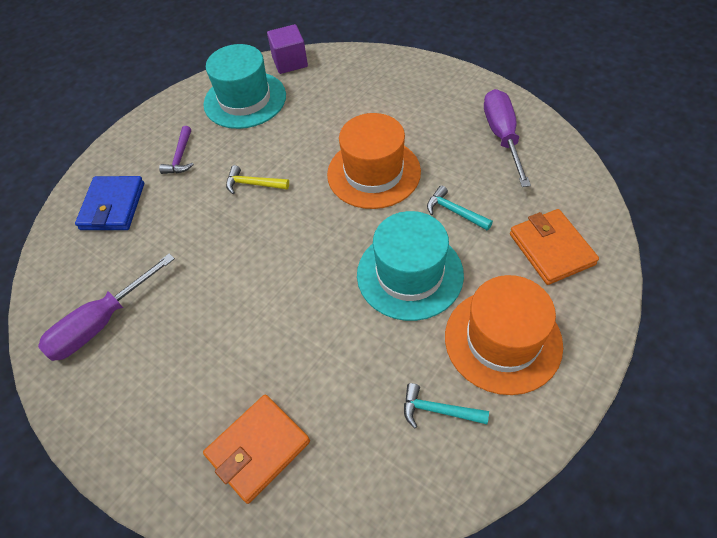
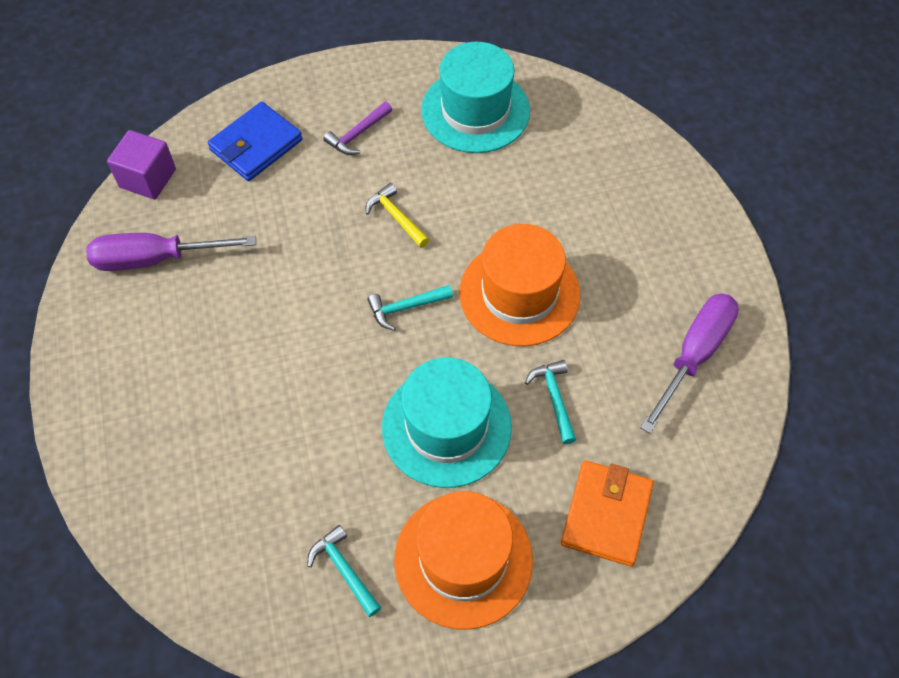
camera: 35 degrees right, 5 degrees up
(258, 449) = (177, 475): orange wallet -> none
(290, 62) = (563, 95): purple cube -> purple cube (147, 178)
(312, 228) = (405, 308): none -> turquoise hammer

